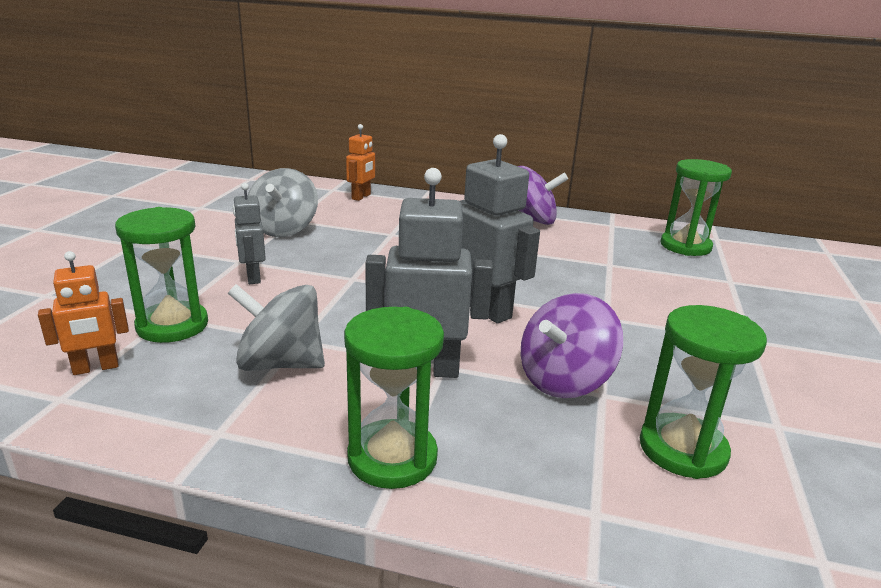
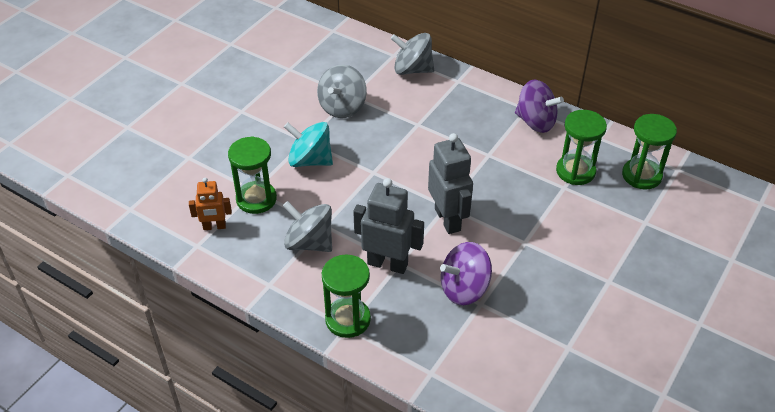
camera: 20 degrees right, 20 degrees up
(253, 277) = (310, 160): grey robot -> turquoise spinning top
(361, 197) = (412, 69): orange robot -> grey spinning top
(682, 449) = (500, 349): green hourglass -> green hourglass (575, 171)

